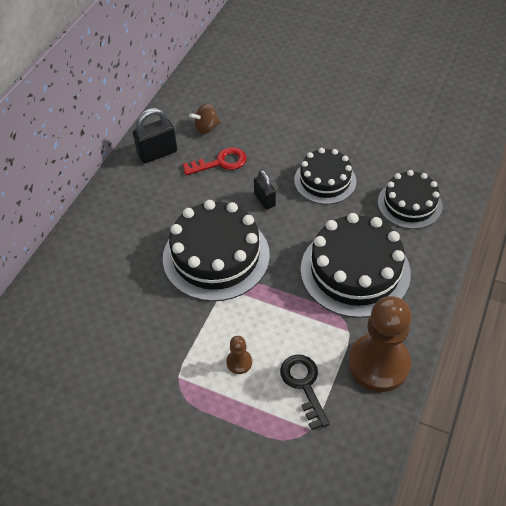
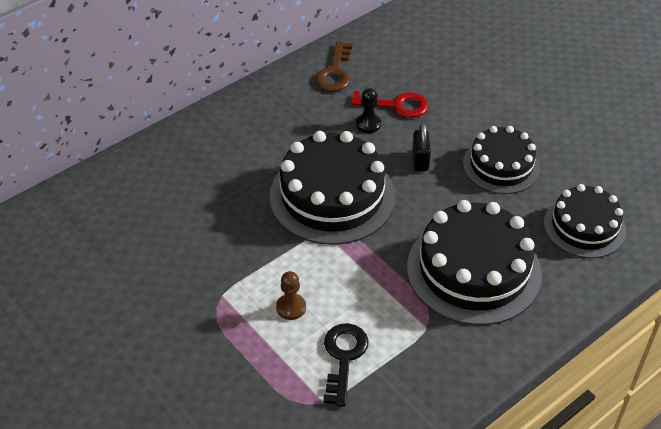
camera: 25 degrees right, 5 degrees down
(157, 153) = (335, 72): black padlock -> brown key
(206, 128) = (403, 64): brown spinning top -> none
(208, 186) = (368, 124): none -> black pawn
(379, 363) = (438, 372): brown pawn -> none

